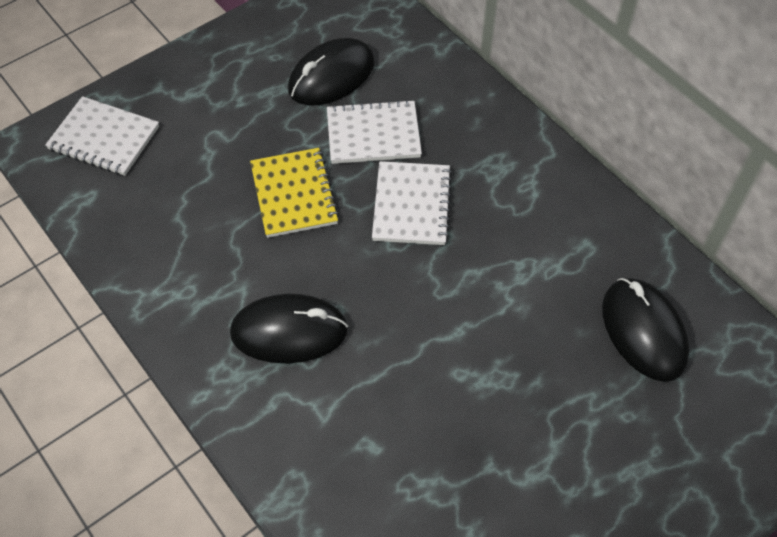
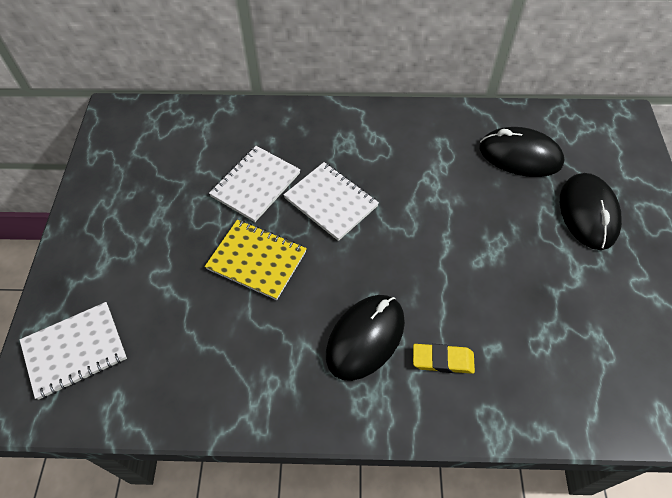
camera: 50 degrees left, 0 degrees up
(320, 410) = (442, 360): none -> yellow eraser
(331, 76) = (184, 175): black mouse -> black mouse (588, 213)

